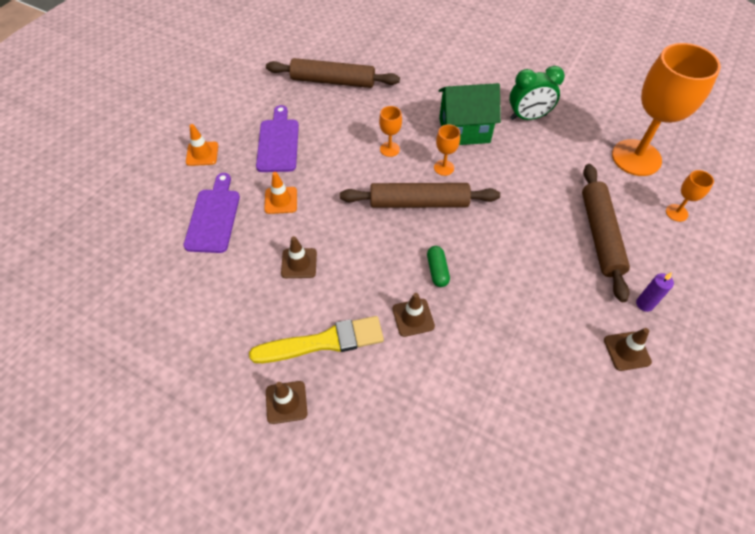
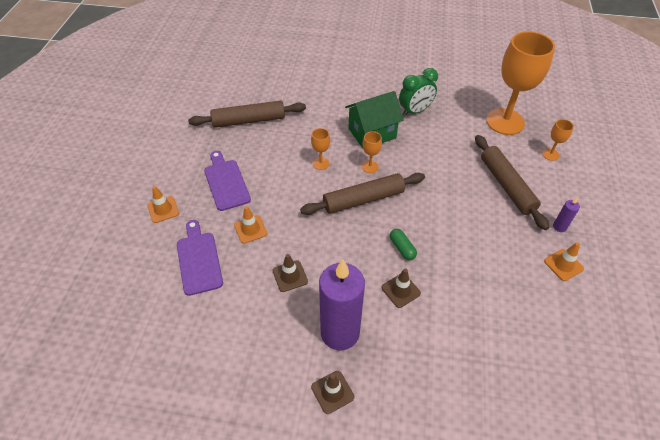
camera: 20 degrees left, 5 degrees down
(323, 342) = (340, 333): yellow brush -> purple candle
(627, 351) = (563, 265): brown traffic cone -> orange traffic cone

